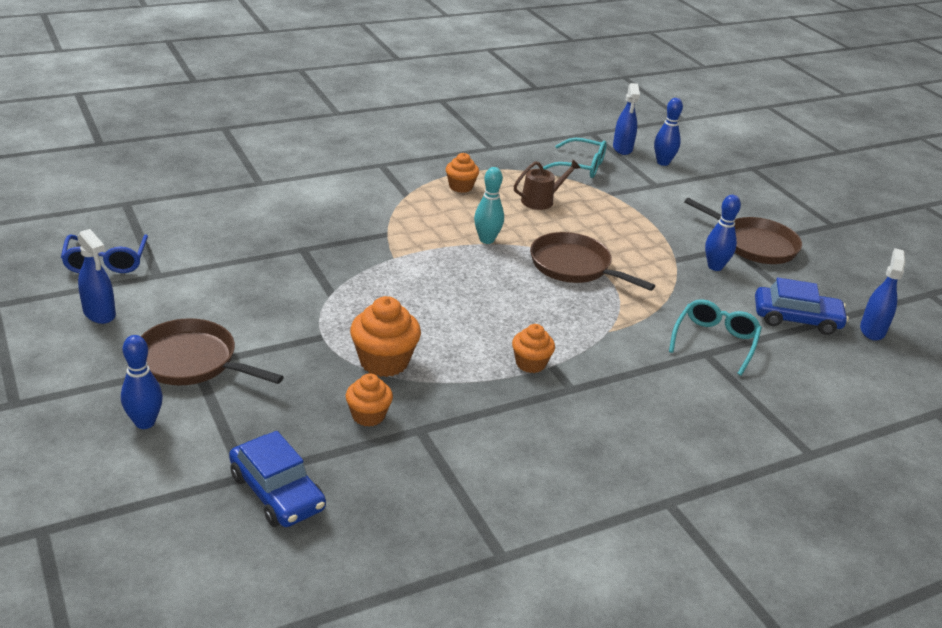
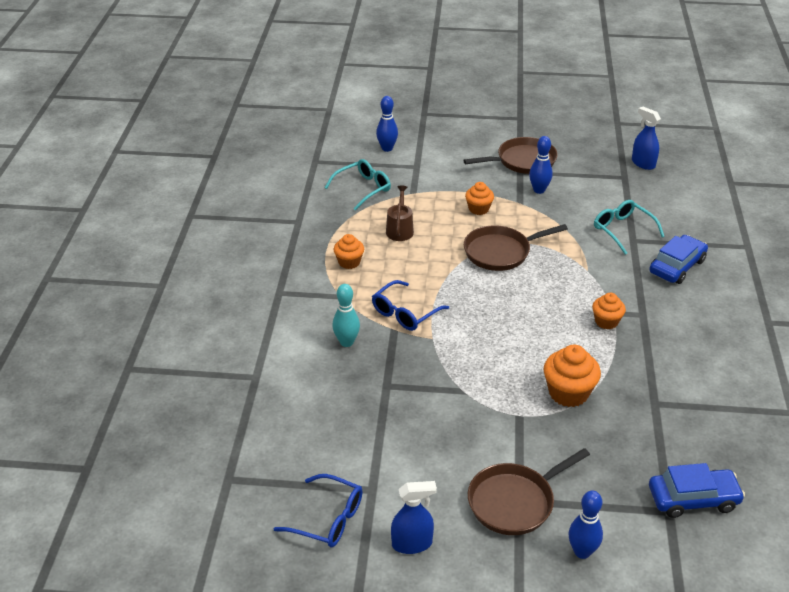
camera: 55 degrees left, 5 degrees up
(368, 415) = (628, 423): orange cupcake -> orange cupcake (478, 209)
(416, 234) = (405, 313): none -> blue glasses
(486, 240) = (438, 280): turquoise bowling pin -> turquoise bowling pin (346, 342)
(622, 148) = (351, 157): blue spray bottle -> none
(796, 319) = (616, 186): blue car -> blue car (677, 266)

